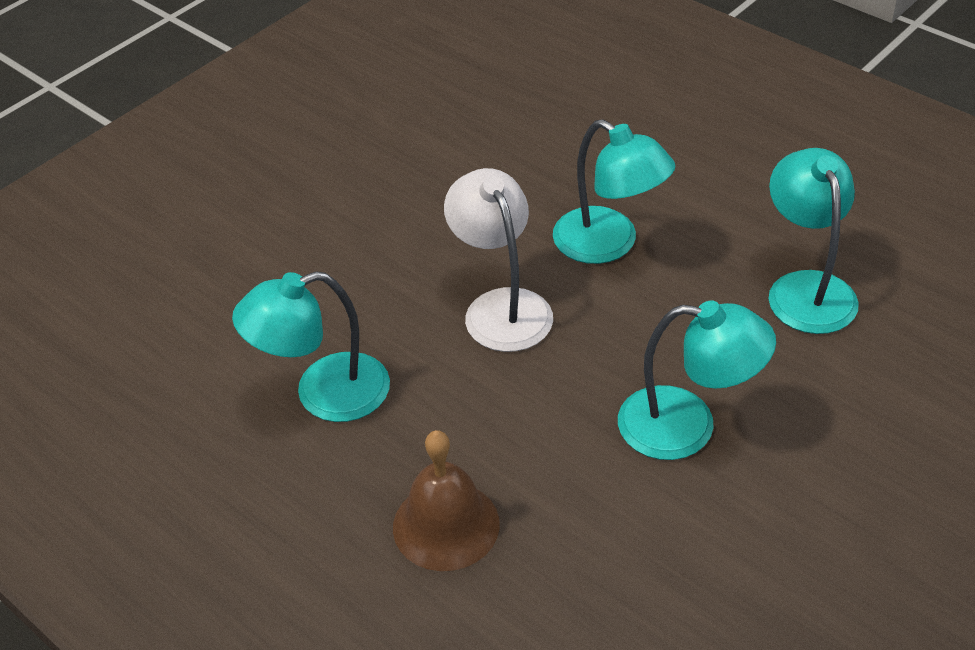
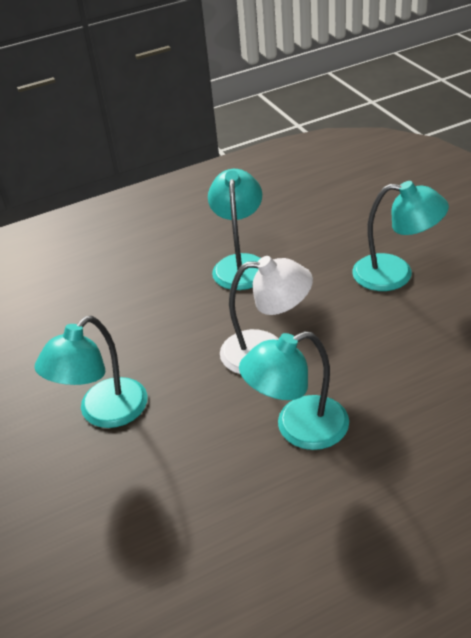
camera: 115 degrees right, 5 degrees down
(446, 525) = (118, 293): brown bell -> none
(806, 288) = (177, 541): turquoise lamp -> turquoise lamp (395, 274)

